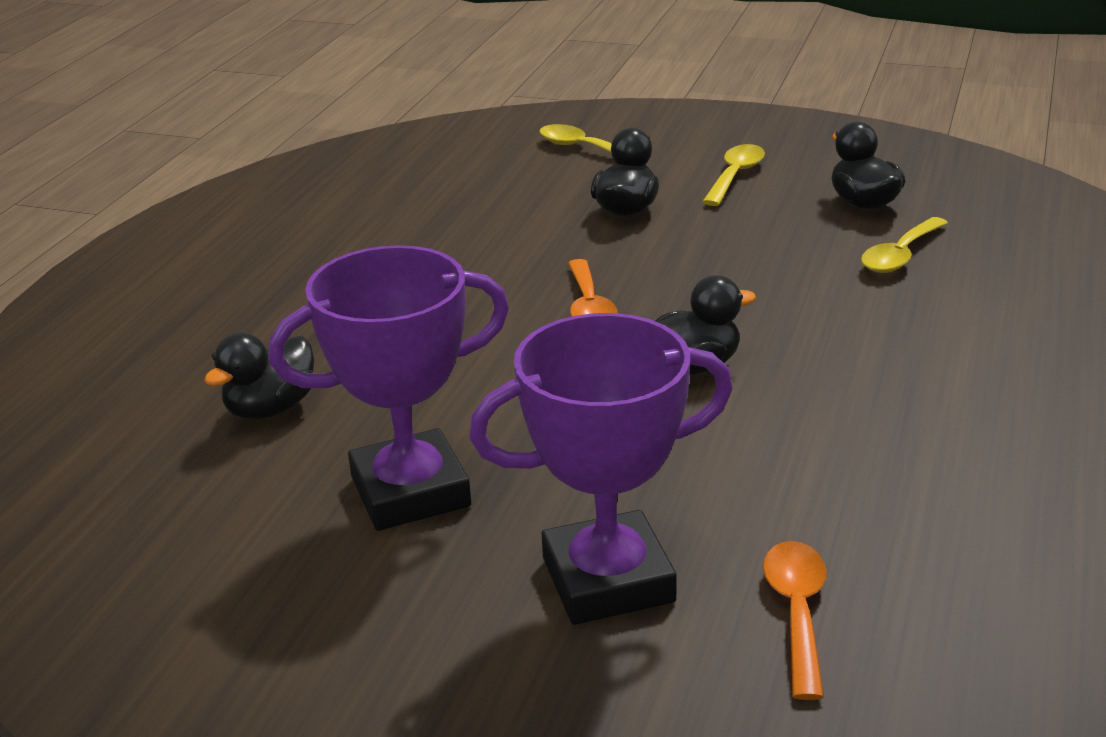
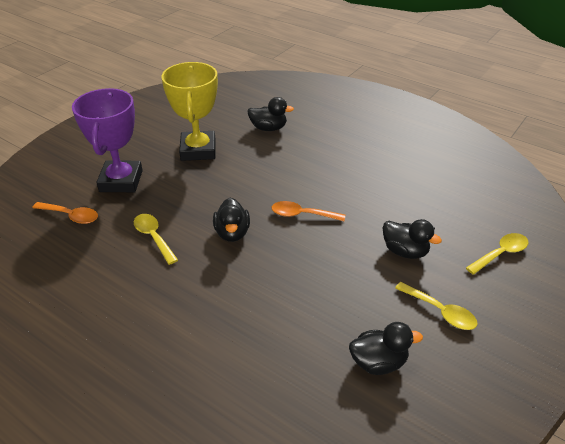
camera: 105 degrees right, 10 degrees up
(271, 409) = (268, 128): black duck -> black duck turned 135 degrees clockwise
(410, 492) = (198, 150): purple trophy -> yellow trophy
(900, 255) = (299, 351): yellow spoon -> yellow spoon (153, 237)

